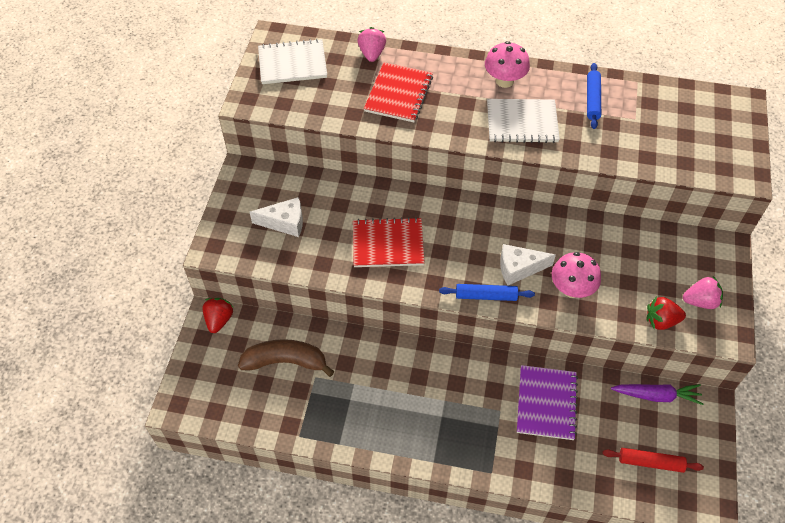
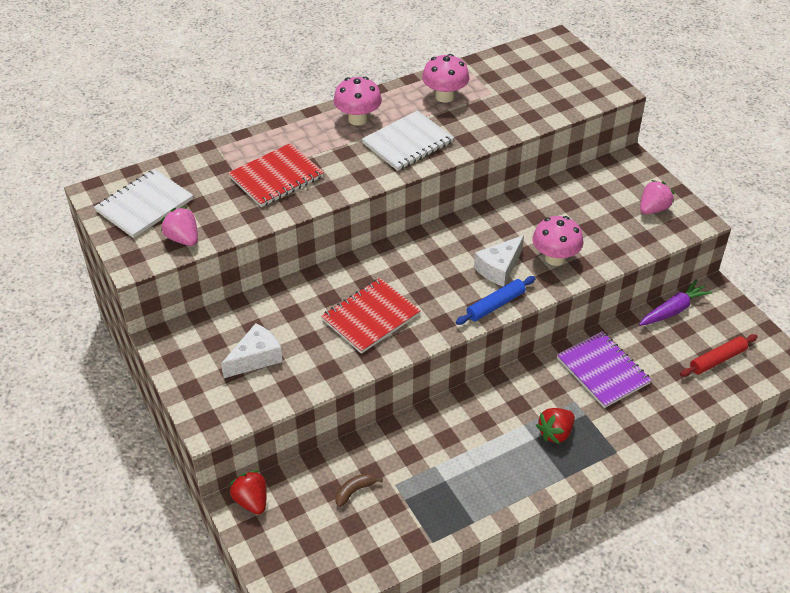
camera: 40 degrees left, 10 degrees down
(285, 362) = (354, 491): brown banana -> brown banana, size x0.48
(372, 54) = (214, 158): pink strawberry -> pink strawberry (183, 239)
(398, 94) = (276, 177): red notebook -> red notebook turned 75 degrees clockwise
(592, 99) = (445, 96): blue rolling pin -> pink mushroom
(661, 321) = (641, 239): red strawberry -> red strawberry (555, 433)

